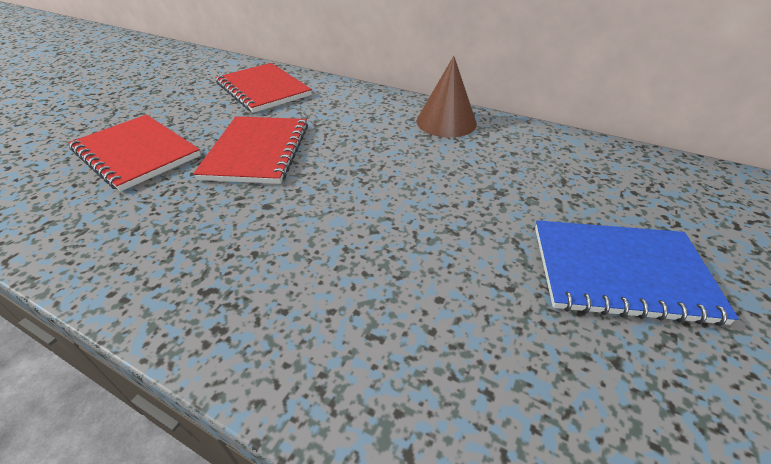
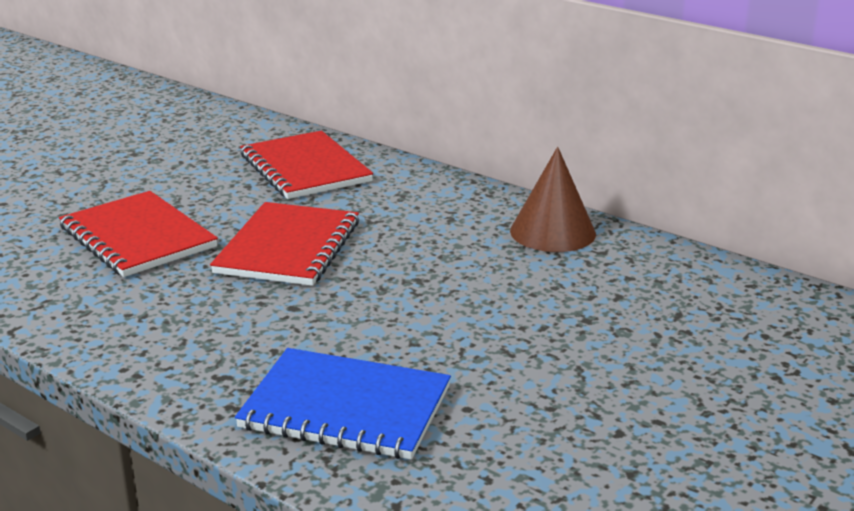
camera: 10 degrees right, 15 degrees down
(620, 272) = (686, 407): blue notebook -> blue notebook (345, 408)

